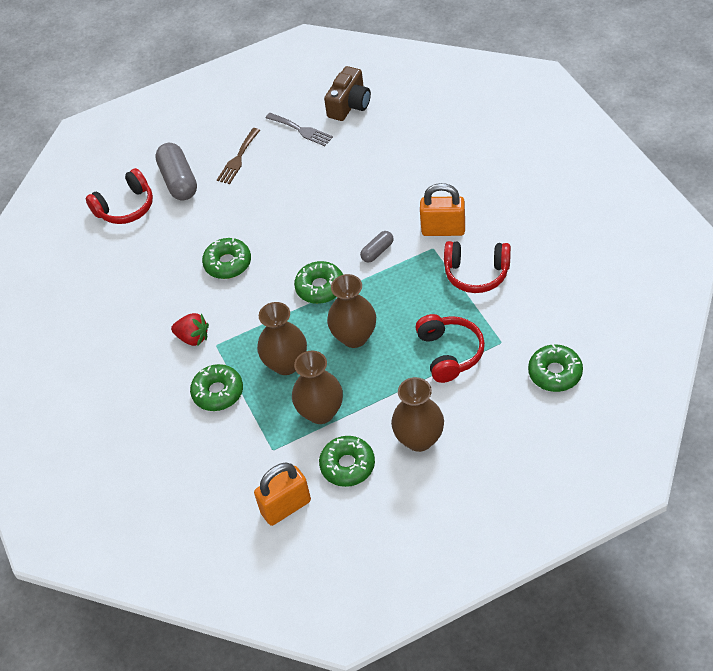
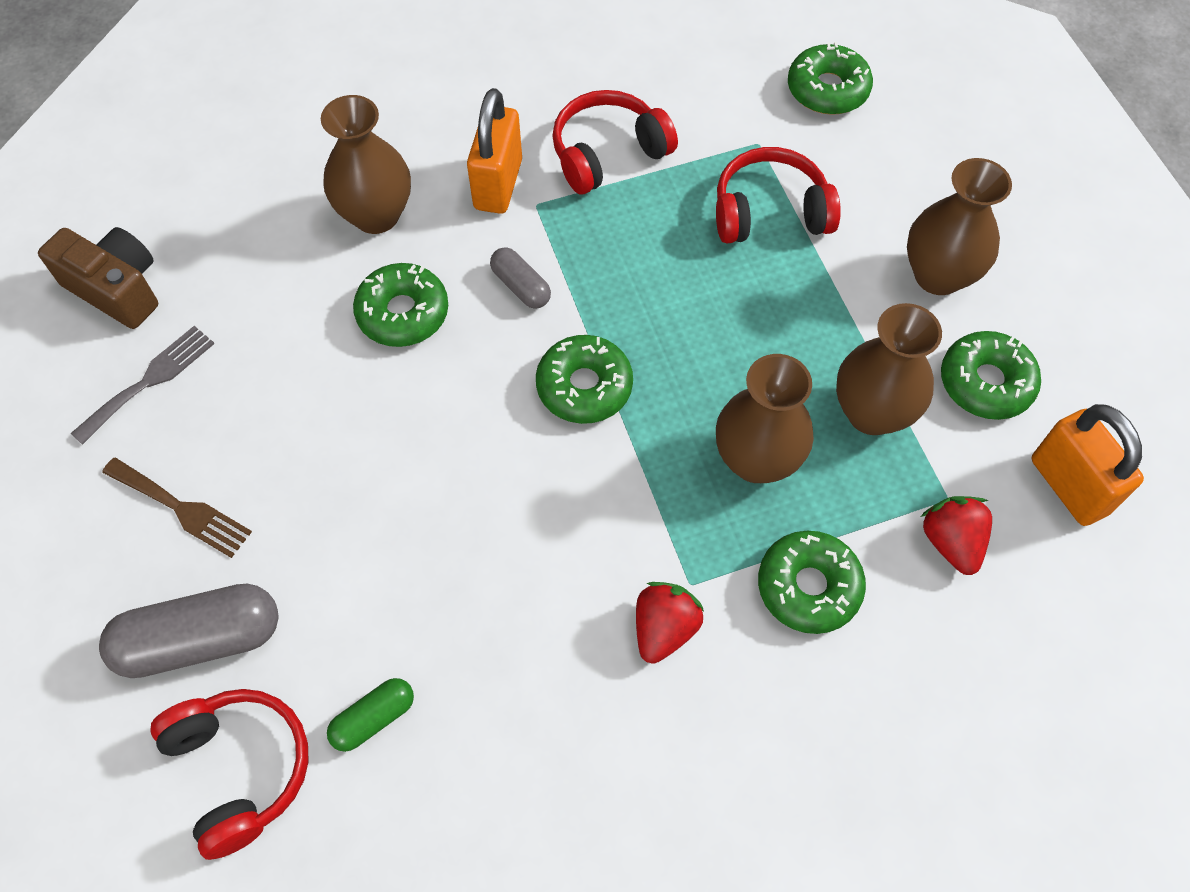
camera: 90 degrees left, 10 degrees up
(147, 244) = (373, 718): none -> green capsule
(228, 263) = (479, 548): green donut -> green donut (403, 313)
(247, 452) = (951, 542): none -> red strawberry
(354, 337) = (712, 343): brown vase -> brown vase (376, 215)
(476, 273) = (608, 153): red headphones -> red headphones turned 135 degrees counterclockwise

